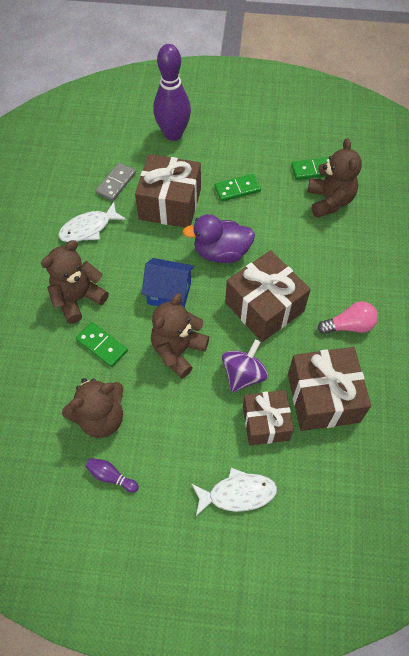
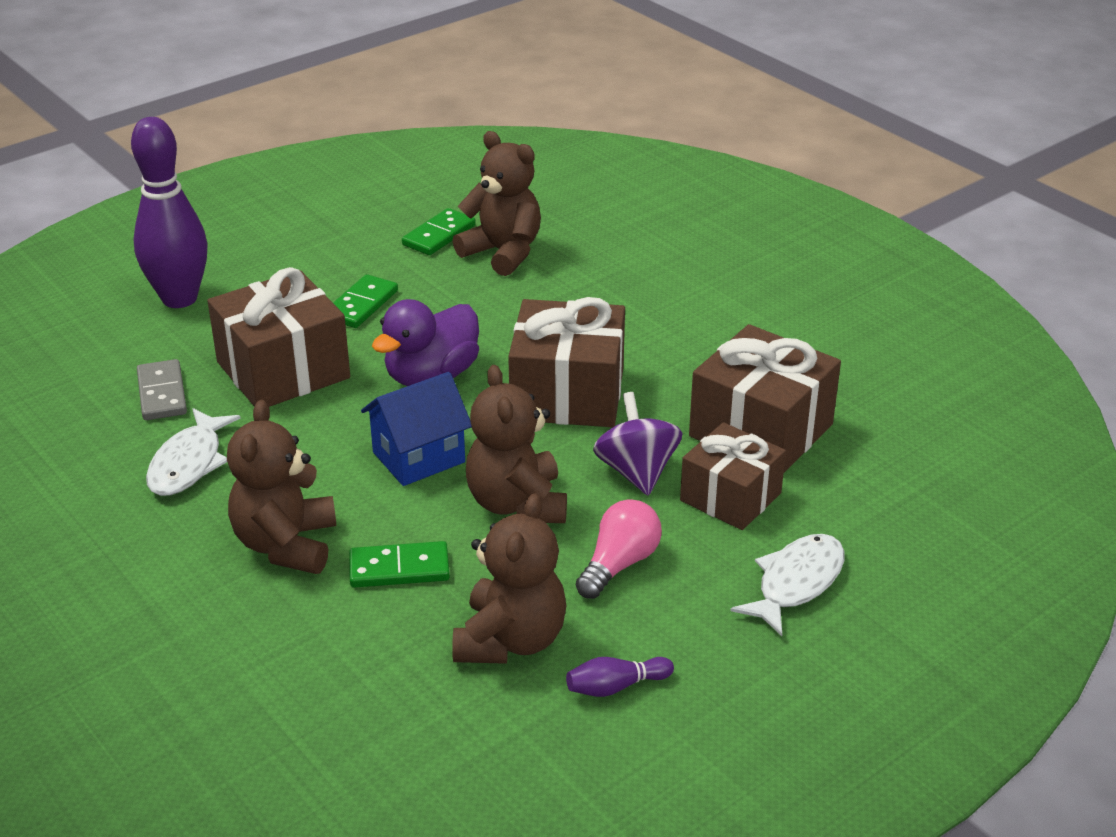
camera: 45 degrees left, 25 degrees down
(349, 326) = (694, 349): pink light bulb -> pink light bulb (619, 564)

